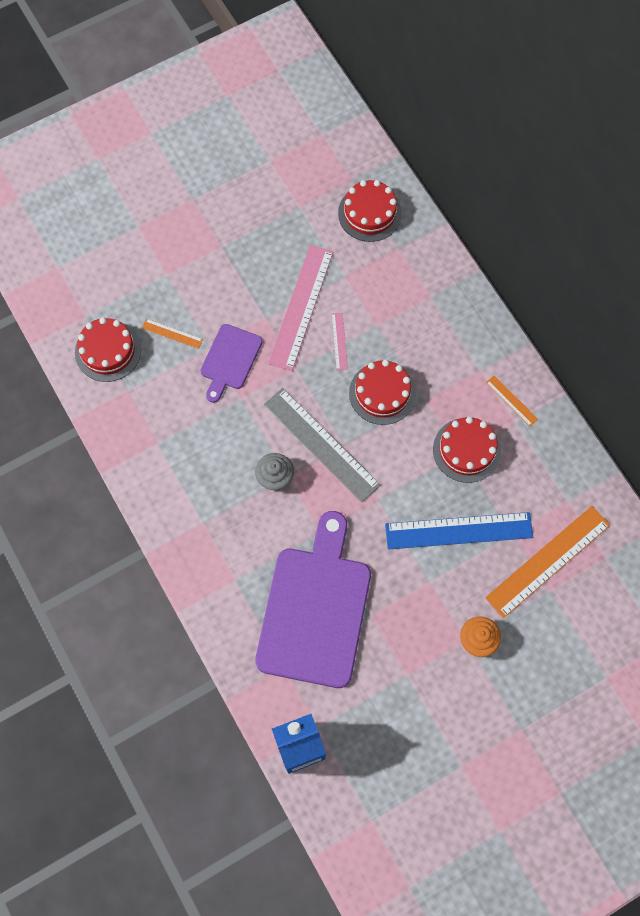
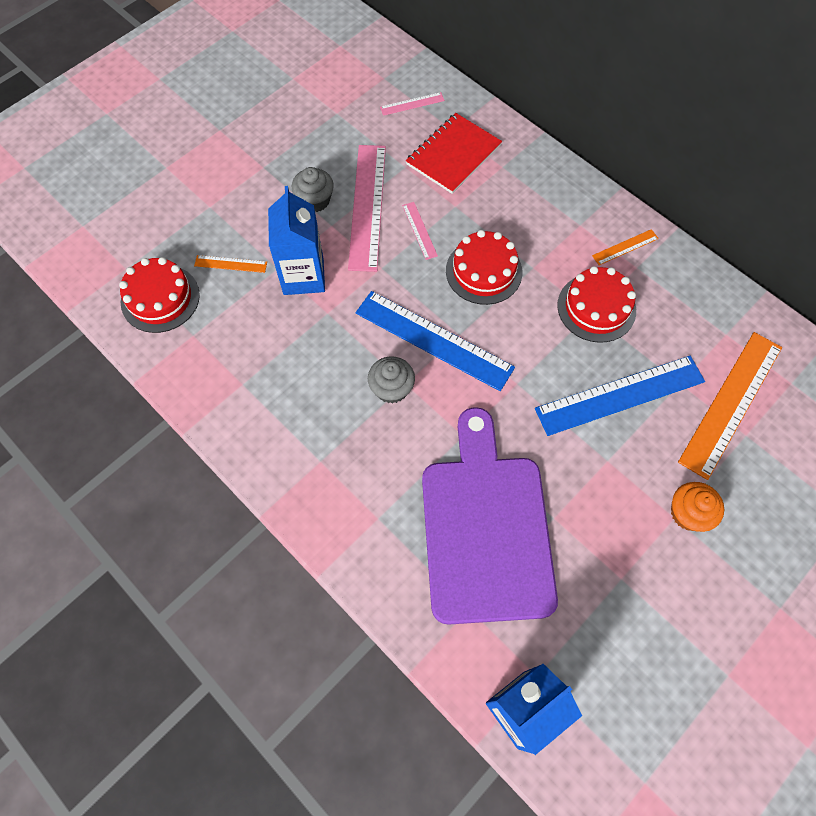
camera: 15 degrees left, 5 degrees down
(230, 360) = (303, 276): purple cutting board -> blue carton
(257, 290) = (315, 200): none -> grey cupcake
(321, 444) = (433, 340): grey ruler -> blue ruler
(369, 213) = (412, 104): red cake -> pink ruler
(391, 274) = (453, 155): none -> red notebook
(511, 400) = (625, 247): orange ruler -> orange ruler turned 60 degrees counterclockwise

